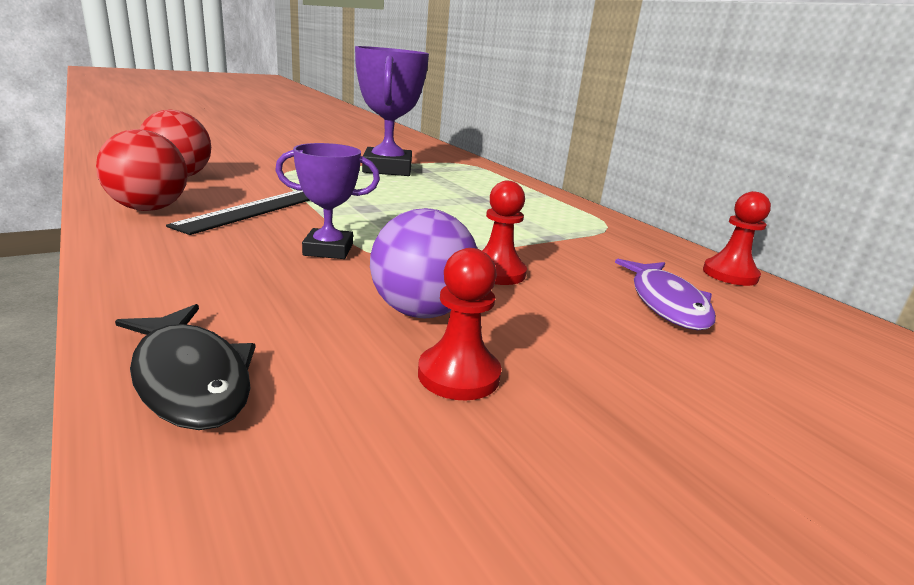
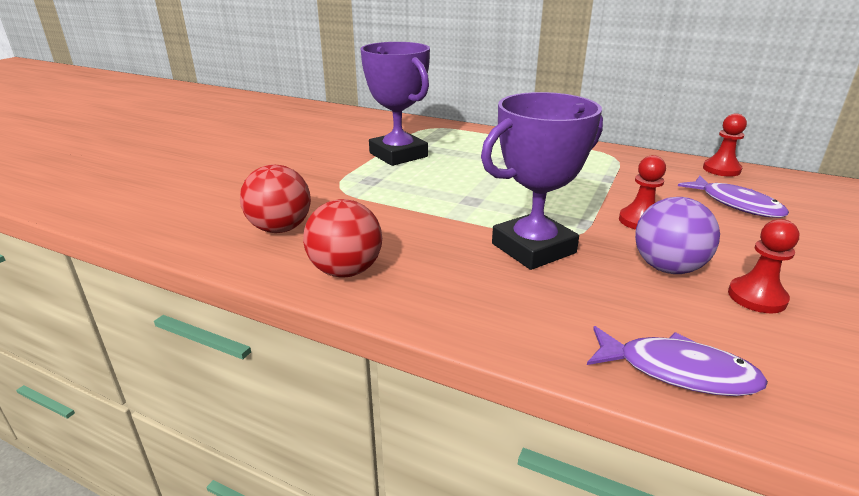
camera: 30 degrees left, 5 degrees up
(190, 378) = (677, 371): black fish -> purple fish
(257, 209) = (413, 234): black ruler -> none
(328, 250) = (533, 248): purple trophy -> purple trophy, size x1.76

